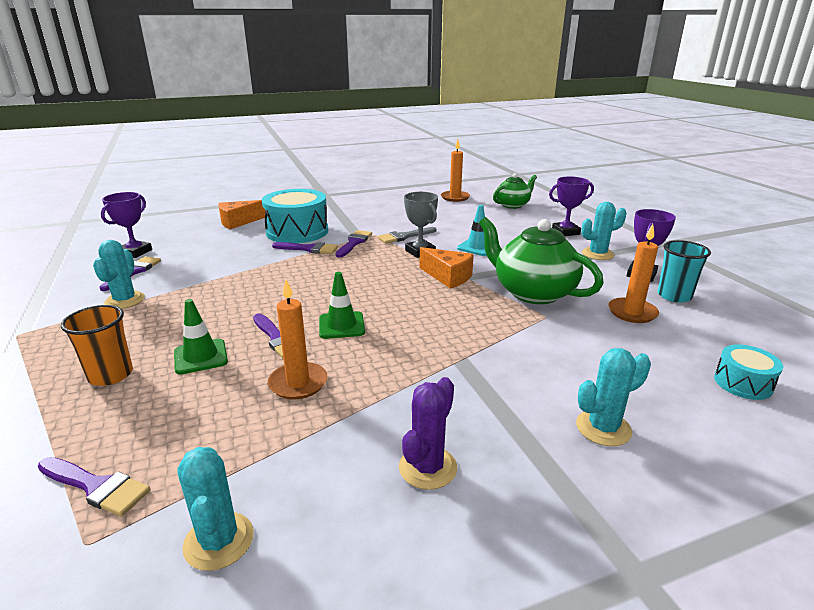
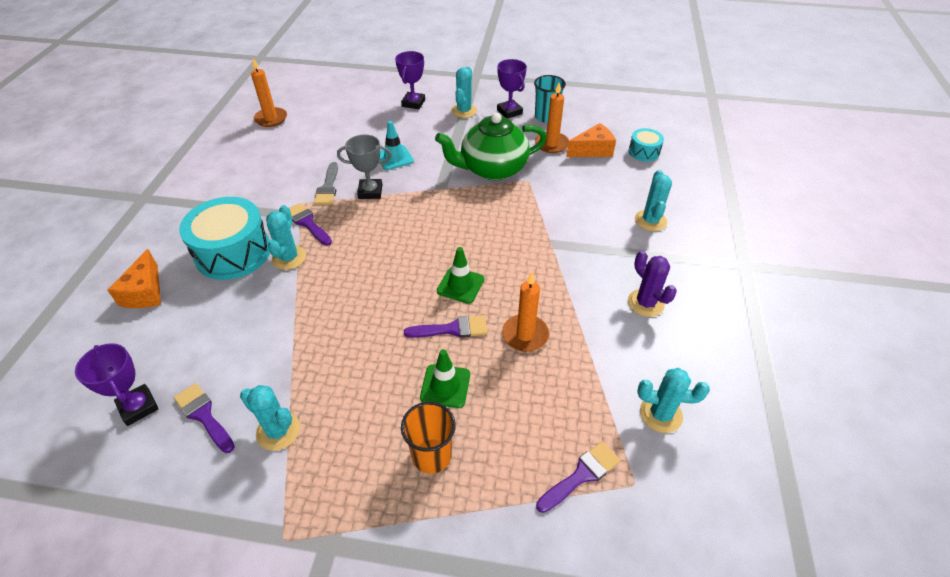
camera: 60 degrees left, 20 degrees up
(309, 249) = (289, 258): purple brush -> turquoise cactus
(448, 277) = (431, 197): orange cheese -> orange cheese (592, 150)
(513, 205) = (330, 98): green teapot -> none

